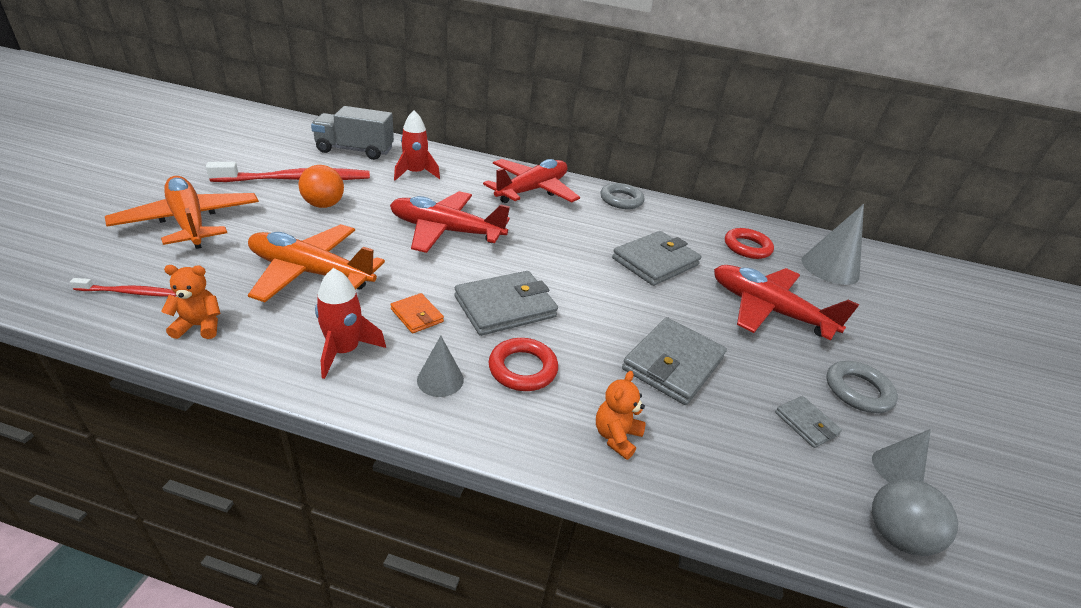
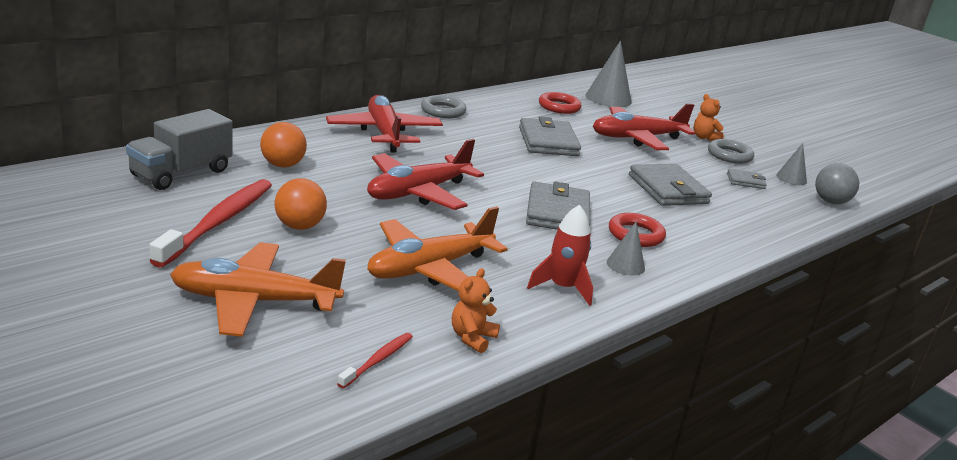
camera: 55 degrees left, 10 degrees down
(415, 173) = (282, 165): red rocket -> orange ball
(417, 315) = (539, 247): orange wallet -> none
(616, 436) = (720, 234): orange teddy bear -> orange teddy bear (704, 137)

